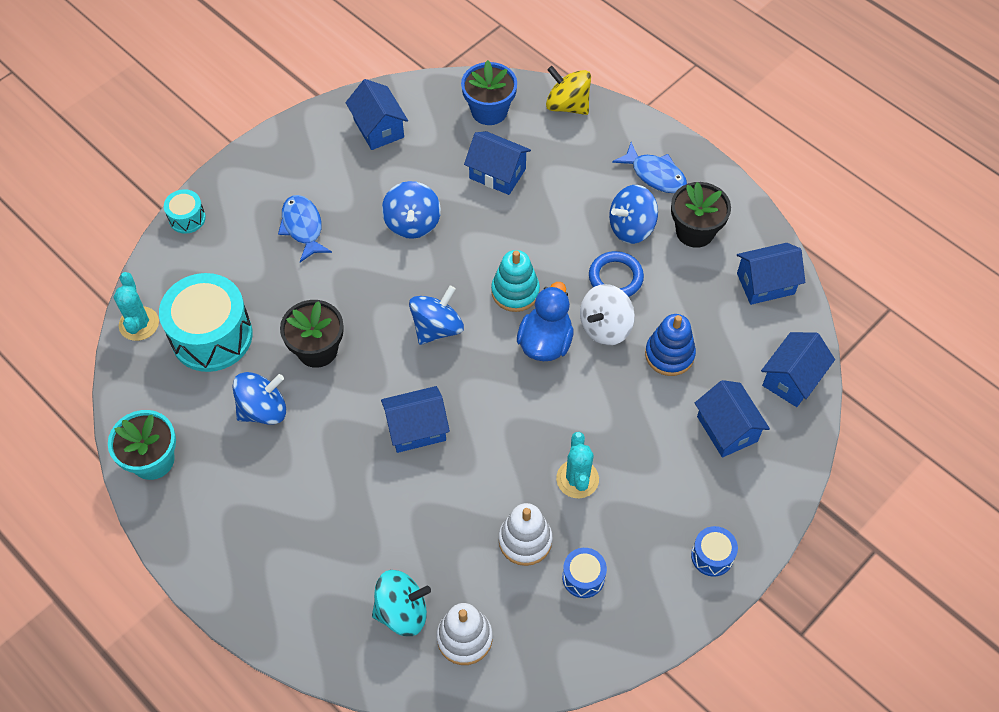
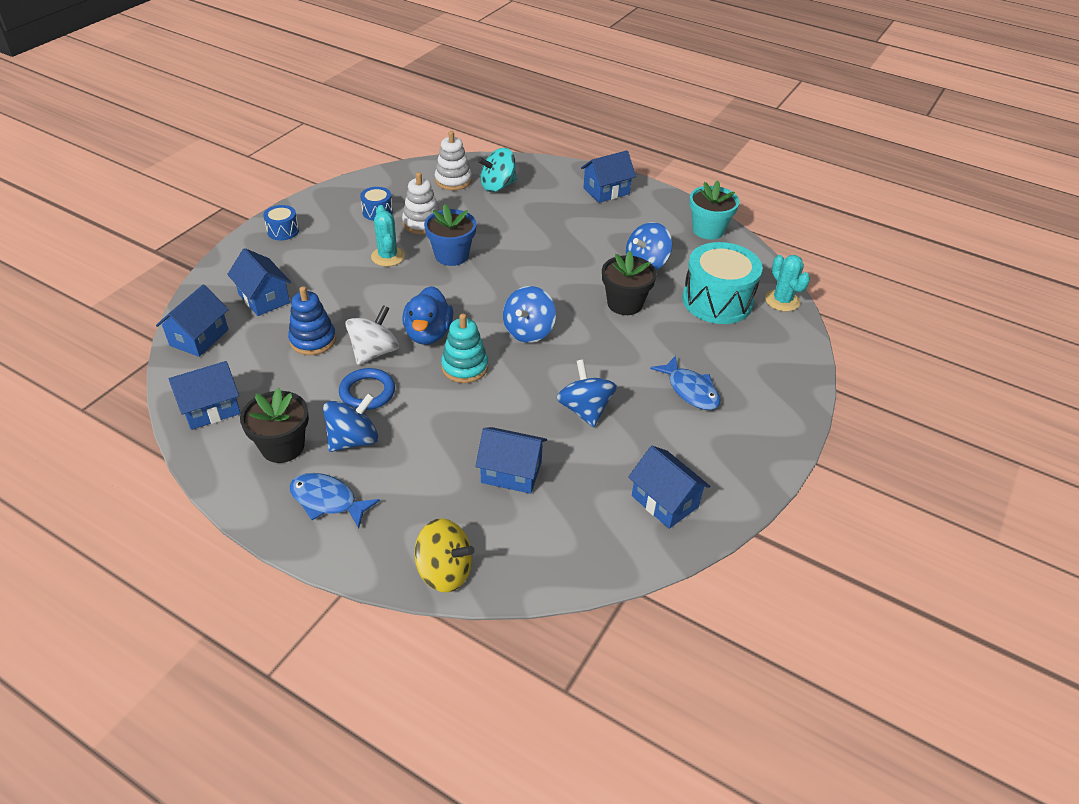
camera: 165 degrees right, 15 degrees down
(187, 218) = (804, 381): turquoise drum -> none
(416, 428) = (522, 268): blue house -> blue house (606, 191)
(489, 111) = (542, 546): blue flower pot -> blue flower pot (451, 255)

